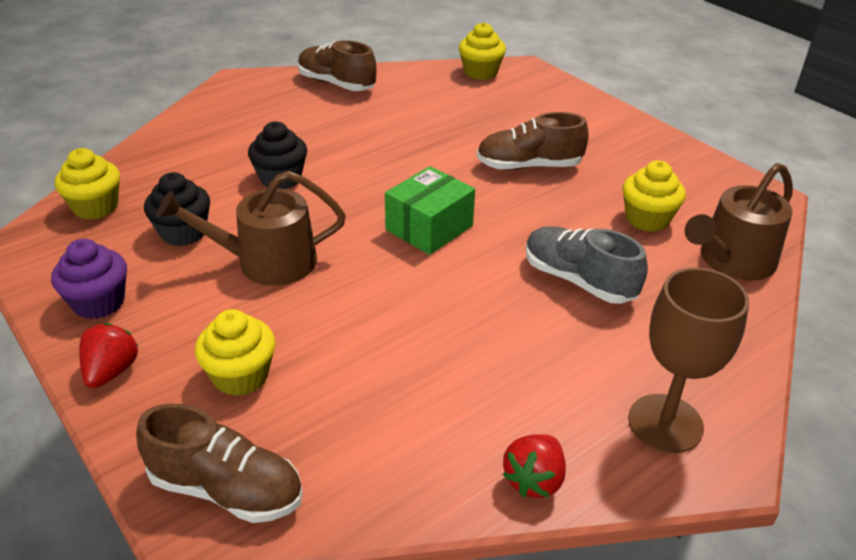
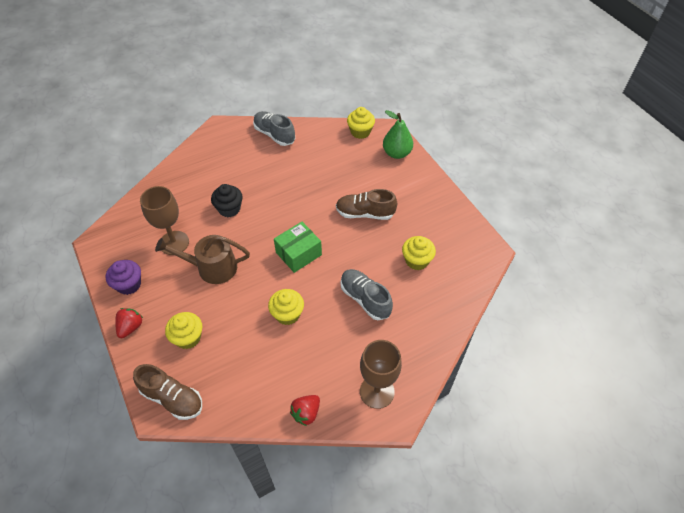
camera: 10 degrees right, 15 degrees up
(96, 207) = (133, 220): yellow cupcake -> yellow cupcake (287, 314)
(183, 232) = (174, 243): black cupcake -> brown goblet
(336, 84) = (274, 135): brown shoe -> grey shoe
(551, 92) = (396, 153): none -> green pear
(732, 261) = (451, 295): brown watering can -> none

